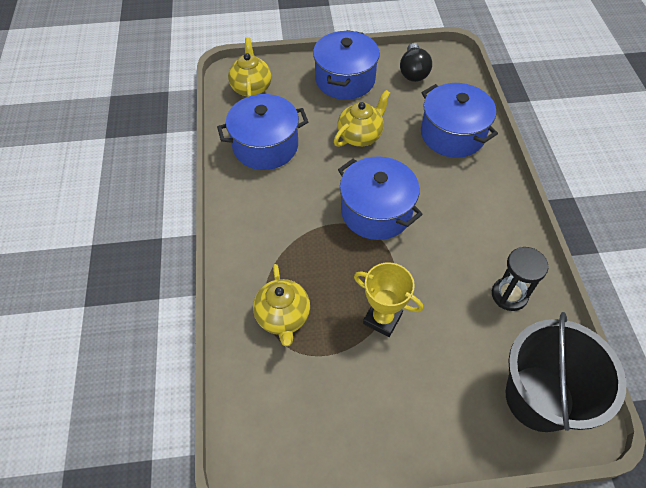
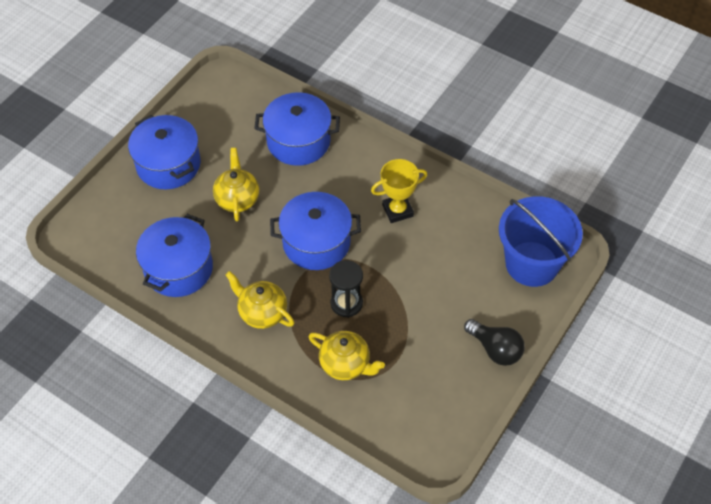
camera: 50 degrees left, 0 degrees up
(251, 88) = (102, 235): yellow teapot -> yellow teapot (262, 313)
(382, 319) = (403, 305): yellow trophy -> yellow trophy (397, 210)
(413, 72) = (212, 114): black light bulb -> black light bulb (495, 349)
(509, 295) = (454, 220): black hourglass -> black hourglass (346, 303)
(539, 398) = (532, 264): black bucket -> blue bucket

